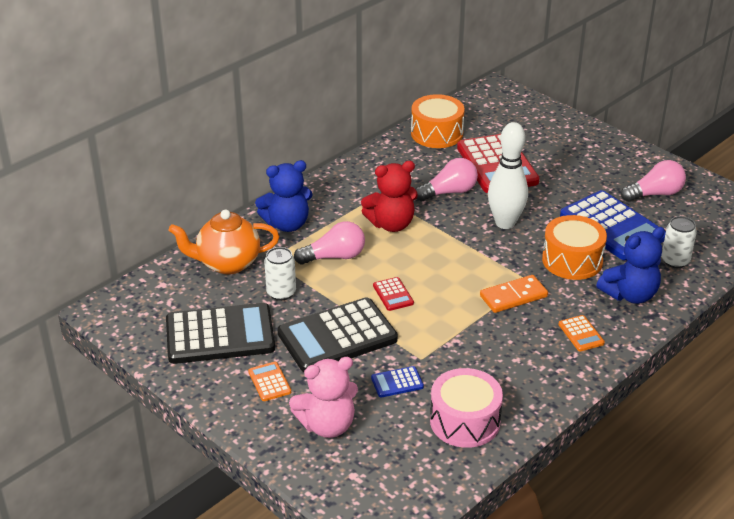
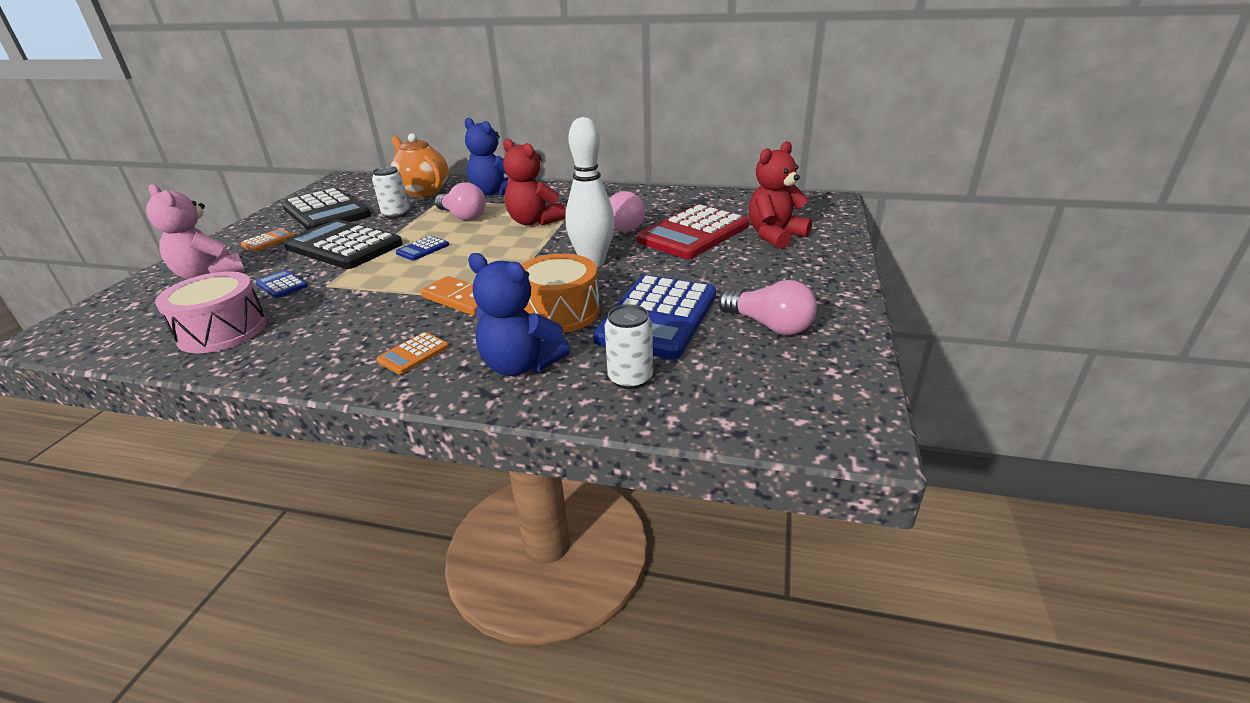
camera: 60 degrees right, 5 degrees down
(393, 294) = (423, 249): red calculator -> blue calculator
(437, 133) = (706, 200): orange drum -> none
(536, 137) = (775, 236): none -> red teddy bear

